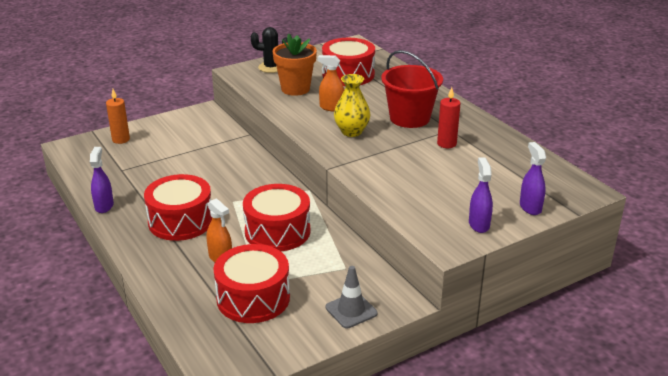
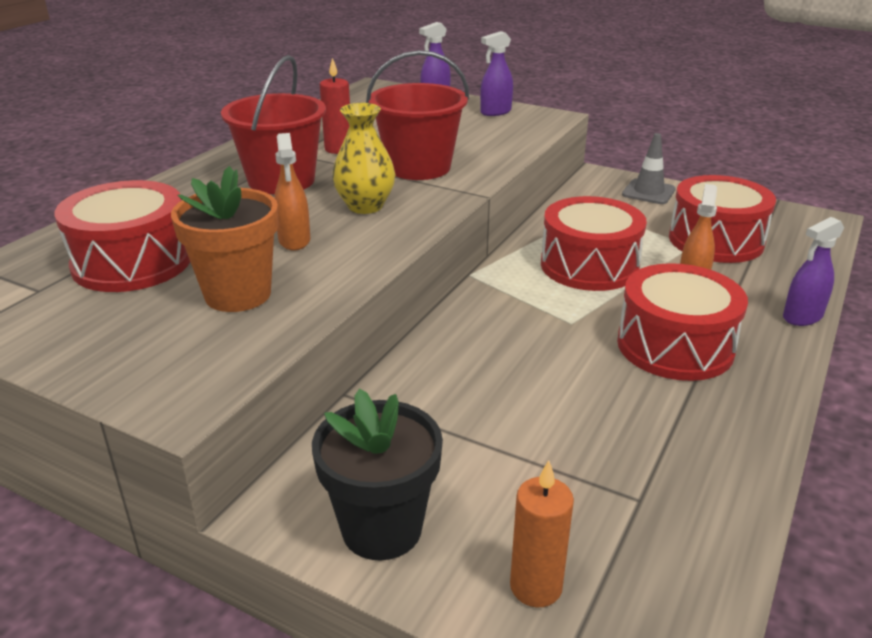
camera: 120 degrees left, 0 degrees up
(104, 206) = (757, 448): purple spray bottle -> purple spray bottle (802, 317)
(175, 124) = (381, 528): none -> black flower pot
(271, 67) = (132, 360): black cactus -> none
(391, 160) = (418, 167): none -> red bucket

